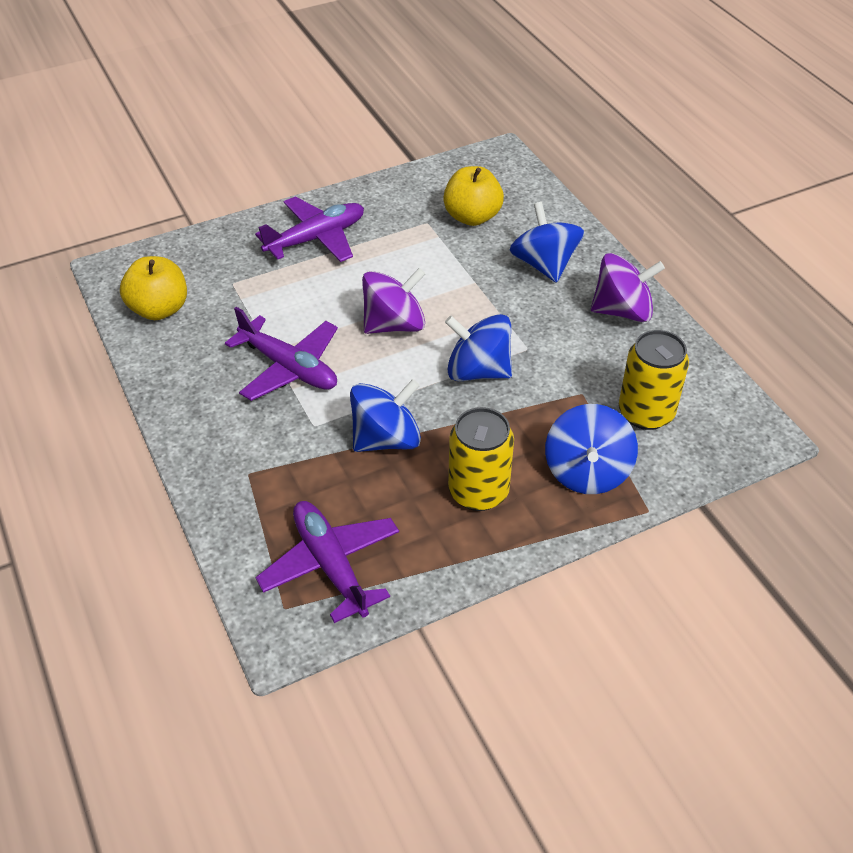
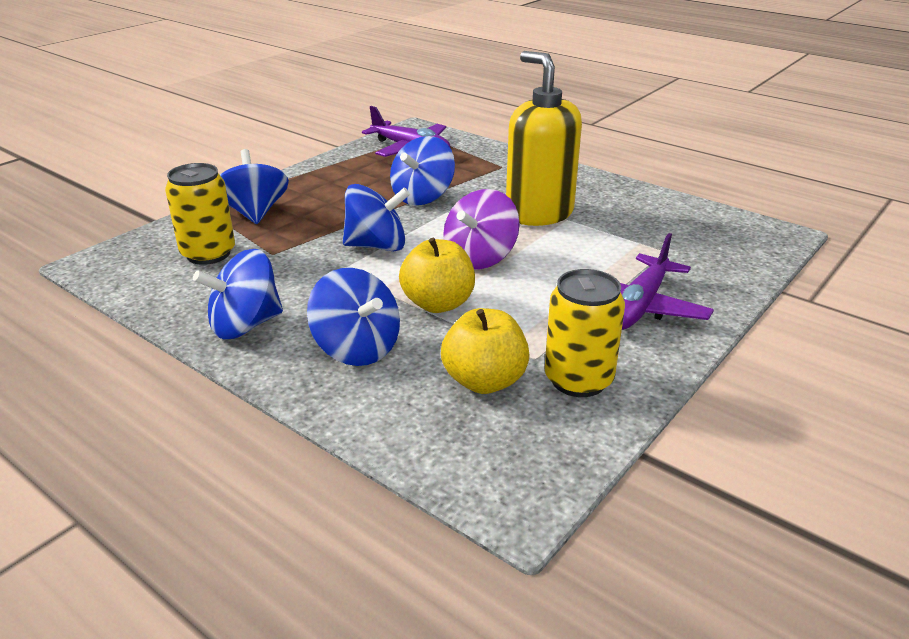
camera: 155 degrees right, 15 degrees down
(159, 309) = (693, 220): yellow apple -> yellow apple (438, 304)
(289, 368) = (539, 213): purple plane -> yellow soap dispenser
(478, 491) = (335, 189): yellow can -> yellow can (578, 380)
(622, 311) = (245, 325): purple spinning top -> blue spinning top

